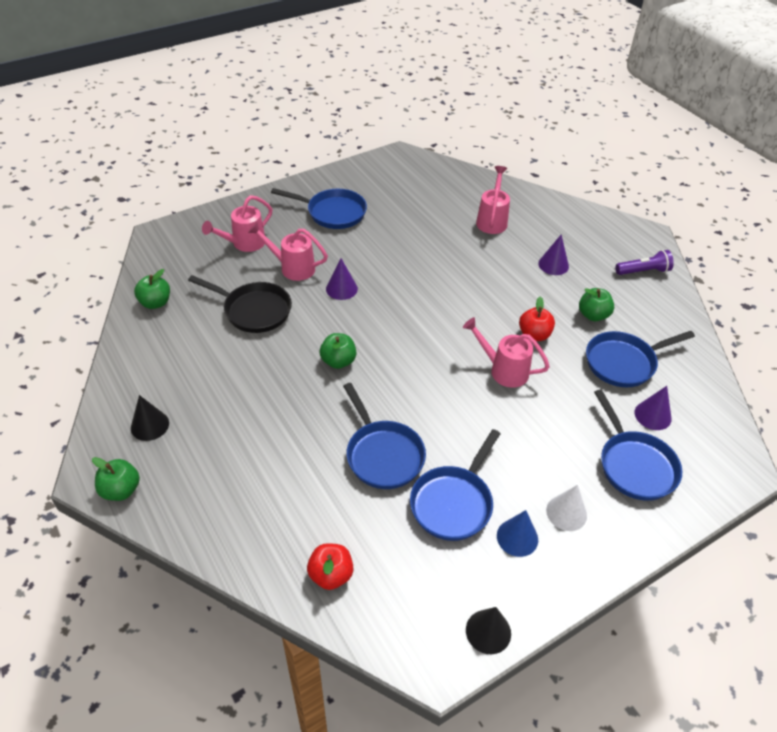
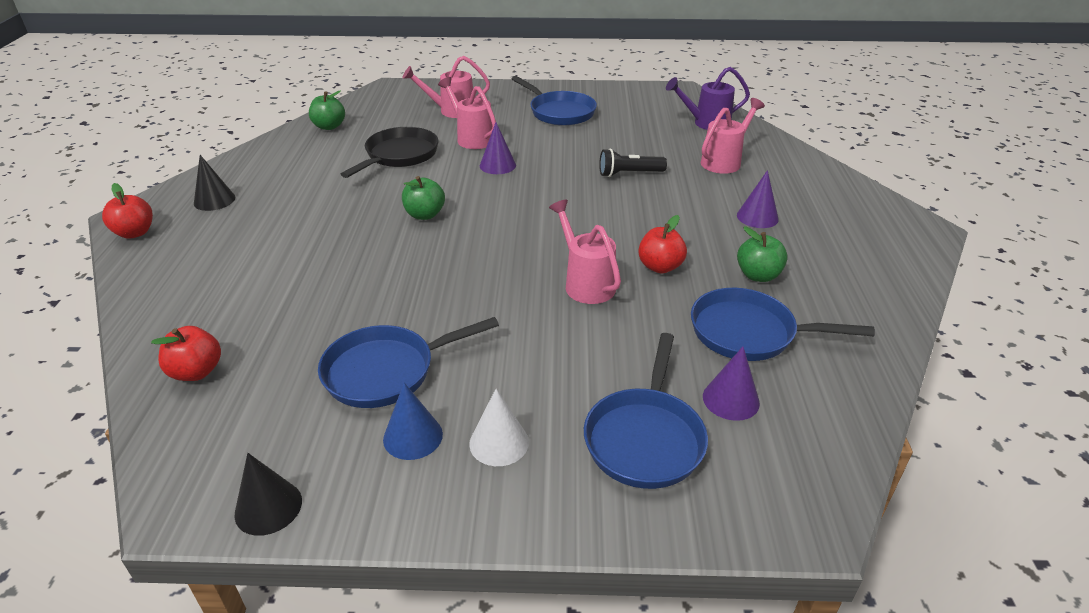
camera: 35 degrees right, 10 degrees down
(121, 490) = (135, 233): green apple -> red apple
(254, 310) = (399, 155): black pan -> black pan turned 120 degrees counterclockwise
(383, 454) = (370, 300): blue pan -> none
(441, 258) = (629, 174): none -> black flashlight
(448, 185) = (706, 123): none -> purple watering can
(643, 271) = (878, 259): purple flashlight -> none

